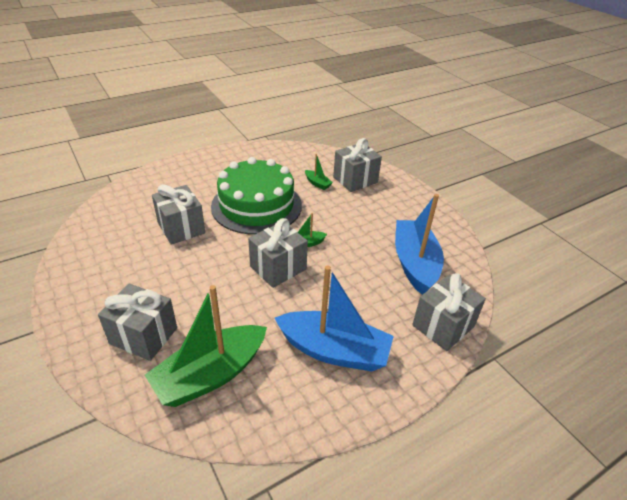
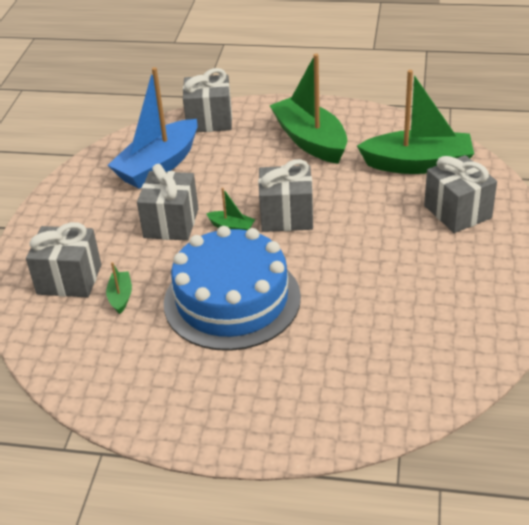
camera: 135 degrees left, 0 degrees up
(181, 228) = (350, 310): grey gift -> grey gift (171, 223)
(256, 205) = (232, 300): green cake -> blue cake
(334, 351) = (310, 140): blue boat -> green boat

